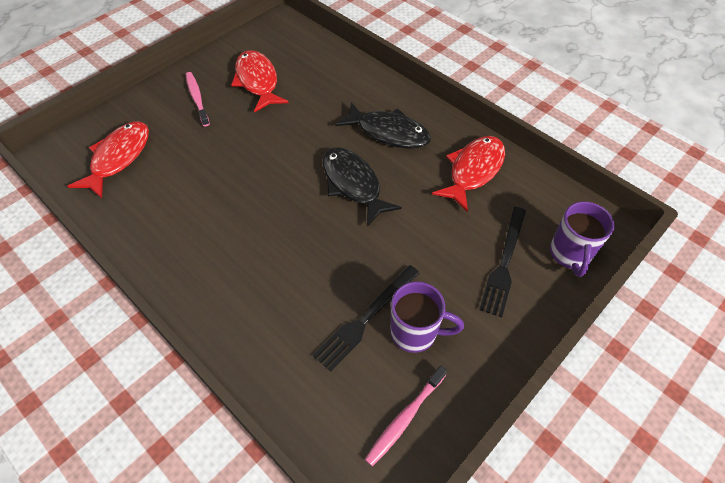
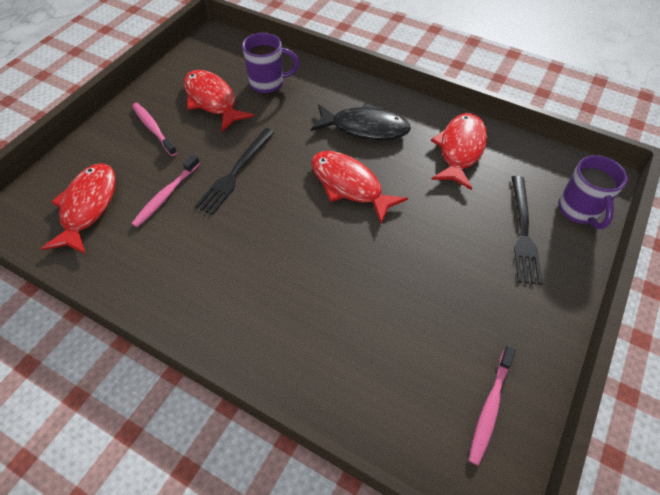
camera: 15 degrees left, 0 degrees up
(187, 161) = (166, 195): none -> pink toothbrush
(353, 184) = (349, 185): black fish -> red fish
(366, 318) = (413, 316): black fork -> black fork (235, 172)
(415, 332) = (467, 319): purple mug -> purple mug (268, 83)

